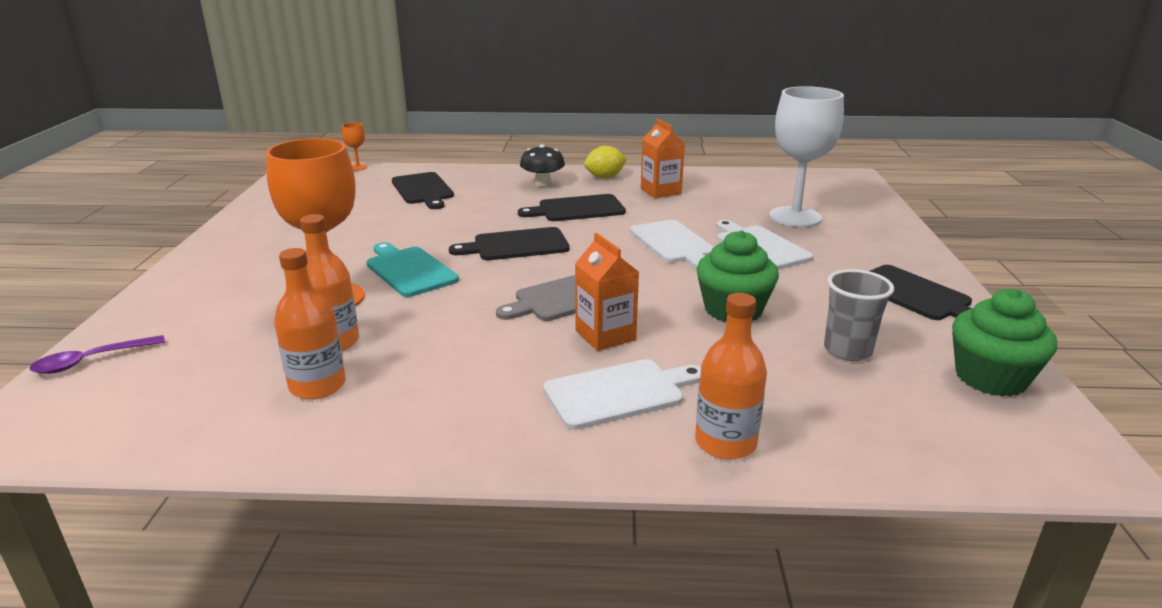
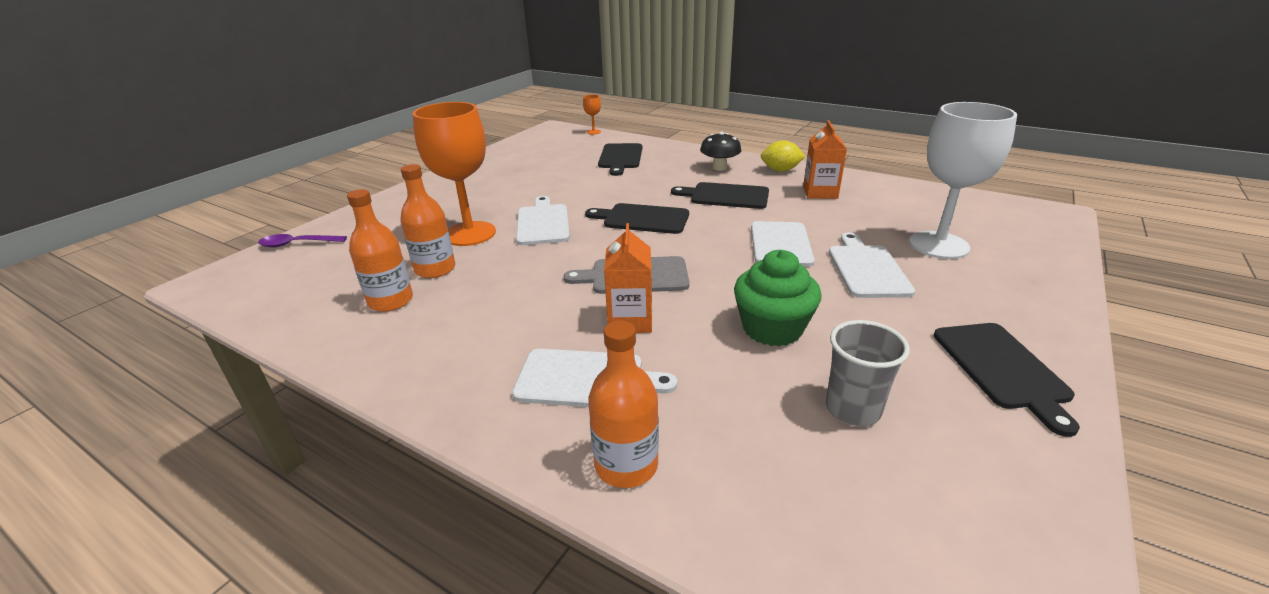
camera: 30 degrees right, 5 degrees up
(409, 270) = (542, 223): turquoise cutting board -> white cutting board
(990, 378) = (1007, 505): green cupcake -> none

